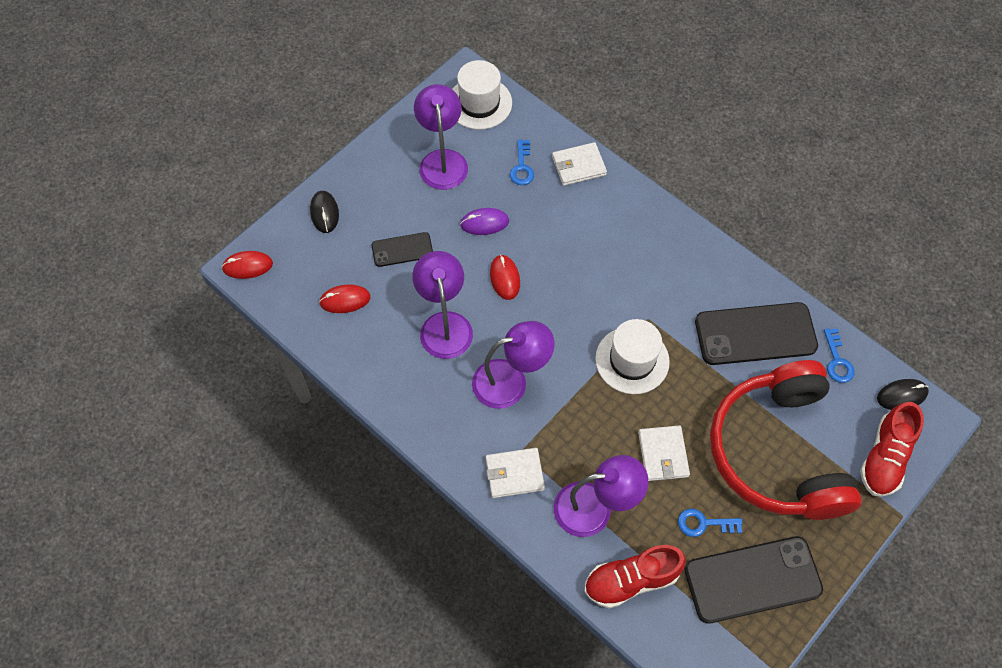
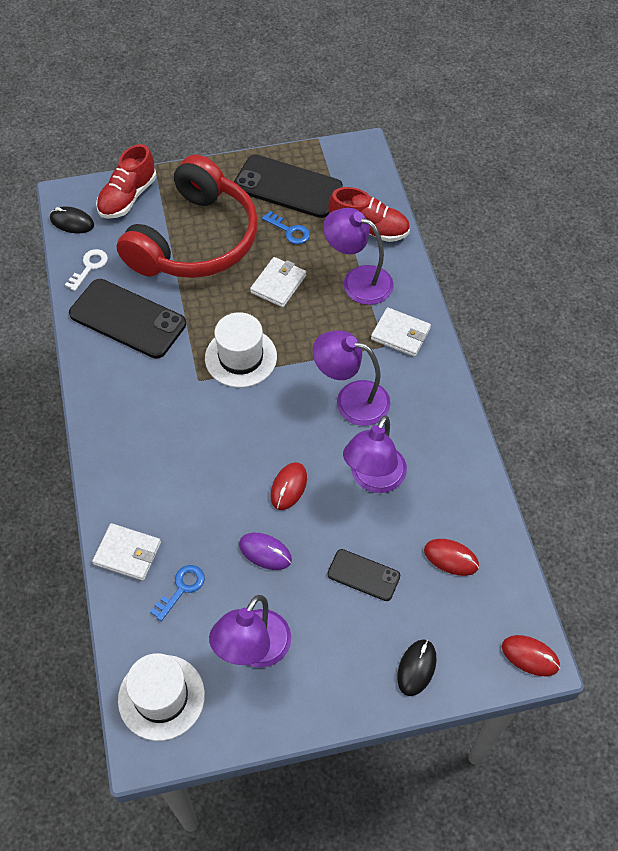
camera: 145 degrees left, 5 degrees down
(837, 360) = (89, 267): blue key -> white key
(885, 457) = (128, 197): red shoe -> red shoe turned 150 degrees clockwise

